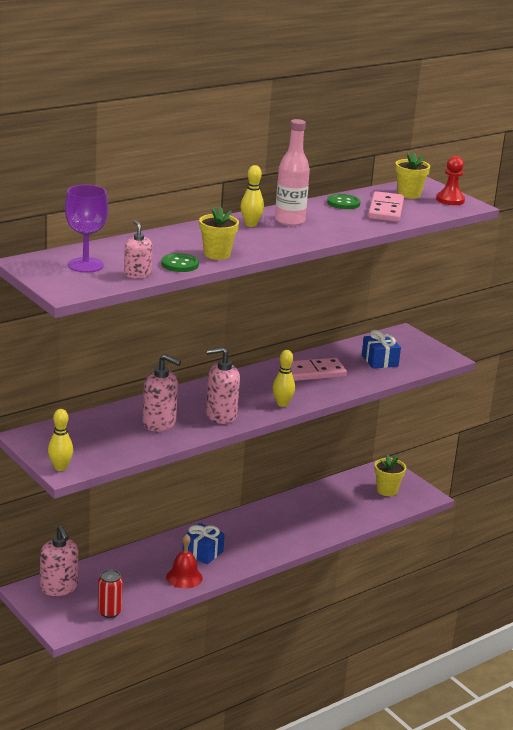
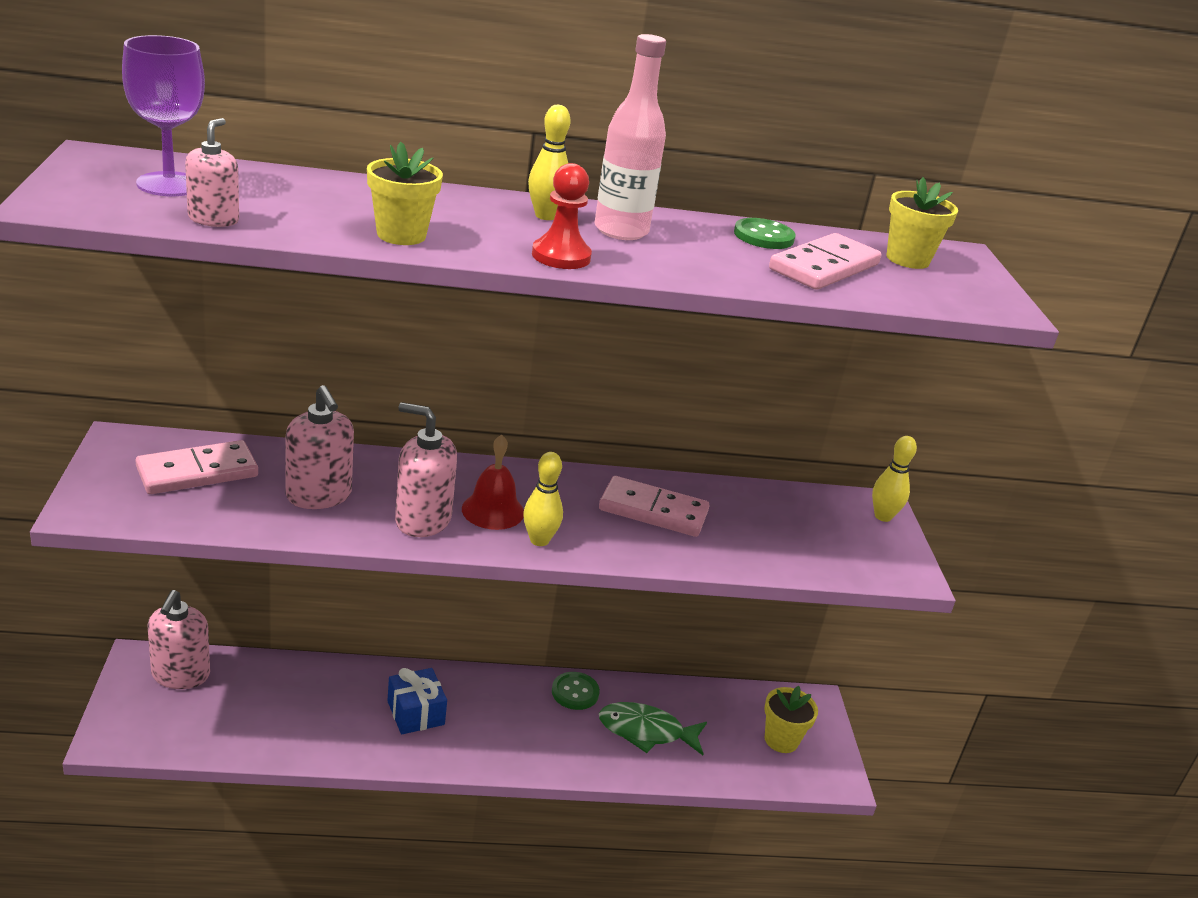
camera: 30 degrees right, 5 degrees up
(60, 467) = (88, 502): yellow bowling pin -> yellow bowling pin (883, 516)
(87, 435) = (197, 472): none -> pink domino
(109, 612) = (194, 743): red can -> none
(180, 264) = (311, 228): green button -> green button (575, 692)
(184, 577) = (348, 739): red bell -> red bell (493, 510)
(322, 513) = (646, 731): none -> green fish
(379, 361) = (785, 534): blue gift -> none
(450, 200) = (976, 289): red pawn -> red pawn (561, 256)

